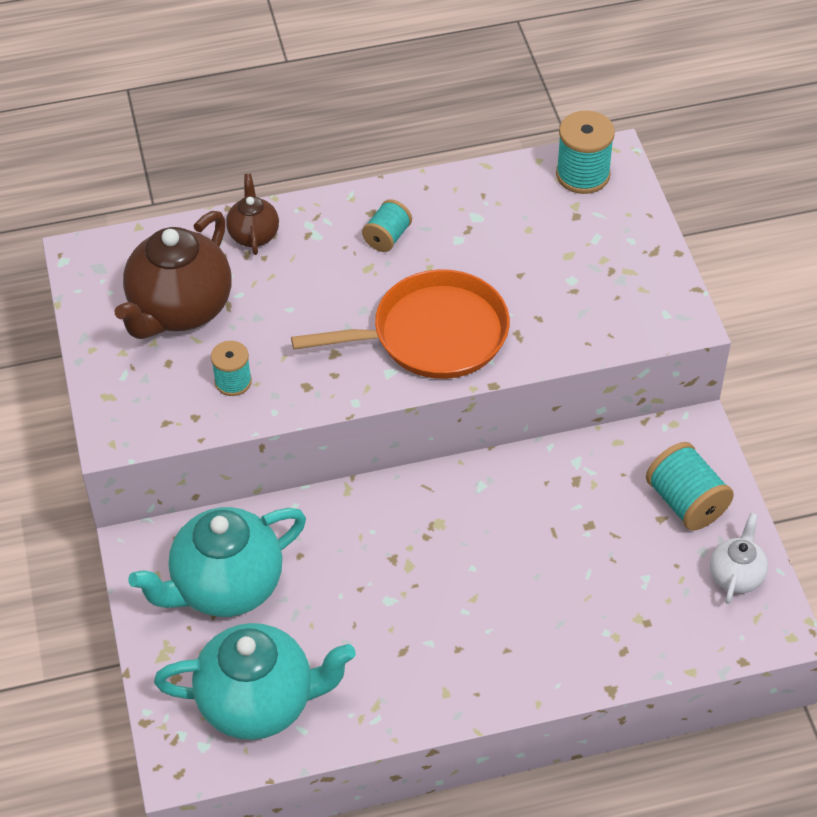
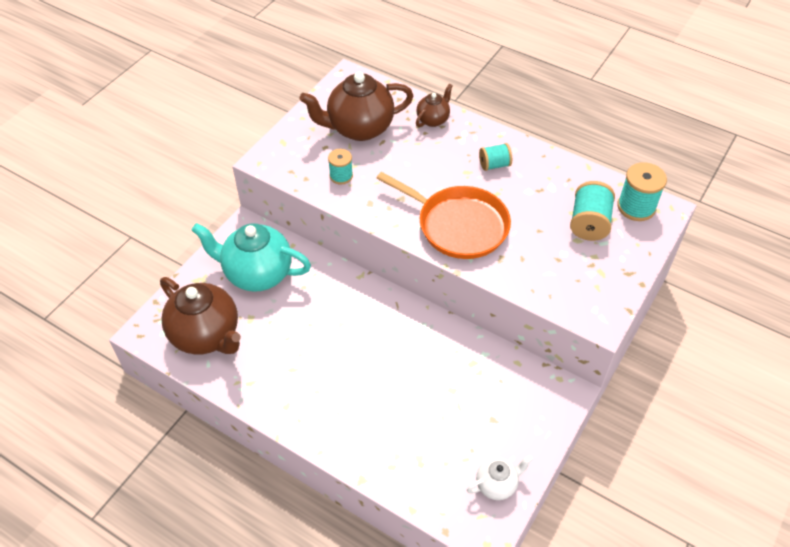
camera: 45 degrees right, 0 degrees up
(259, 703) = (206, 335): turquoise teapot -> brown teapot
(686, 502) = (516, 423): turquoise spool -> turquoise spool (589, 223)

